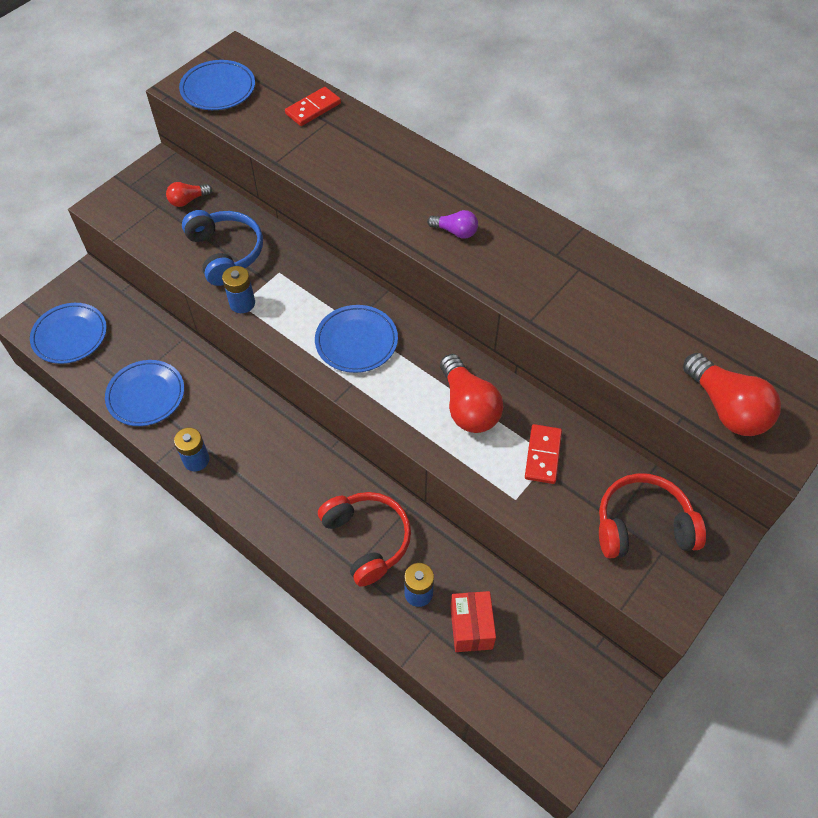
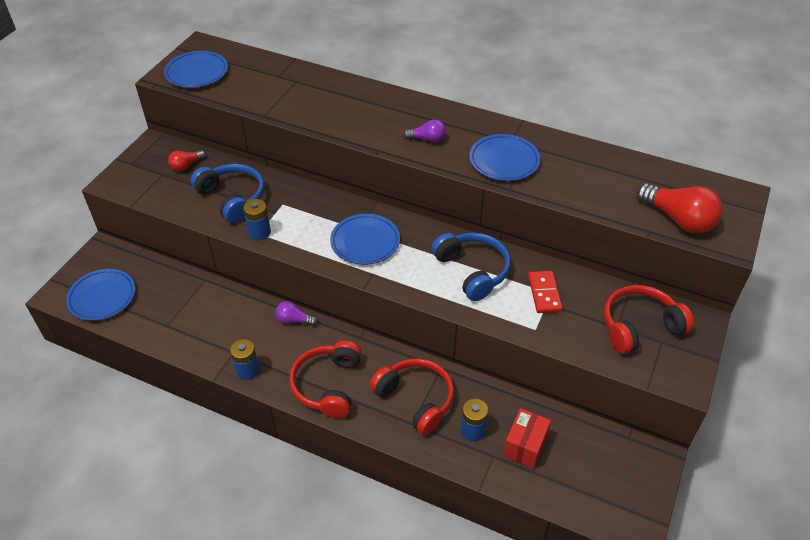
camera: 15 degrees left, 10 degrees down
(146, 395) = (186, 330): blue plate -> blue plate (504, 161)
(264, 411) = (294, 320): none -> purple light bulb
(277, 499) = (328, 385): none -> red headphones
(313, 108) = (280, 74): red domino -> none
(468, 406) = (472, 271): red light bulb -> blue headphones
(471, 627) = (525, 446): red box -> red box turned 45 degrees clockwise

